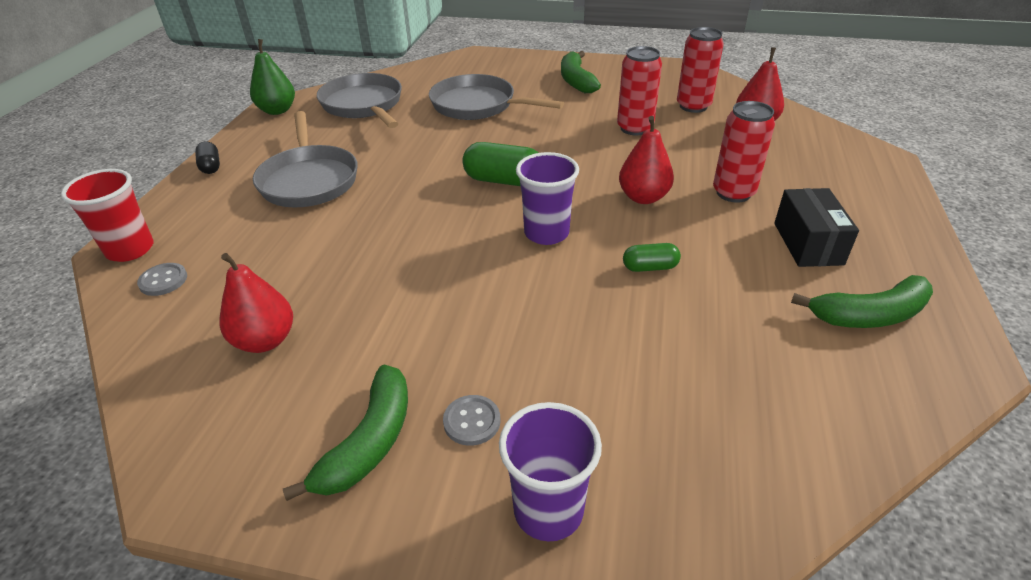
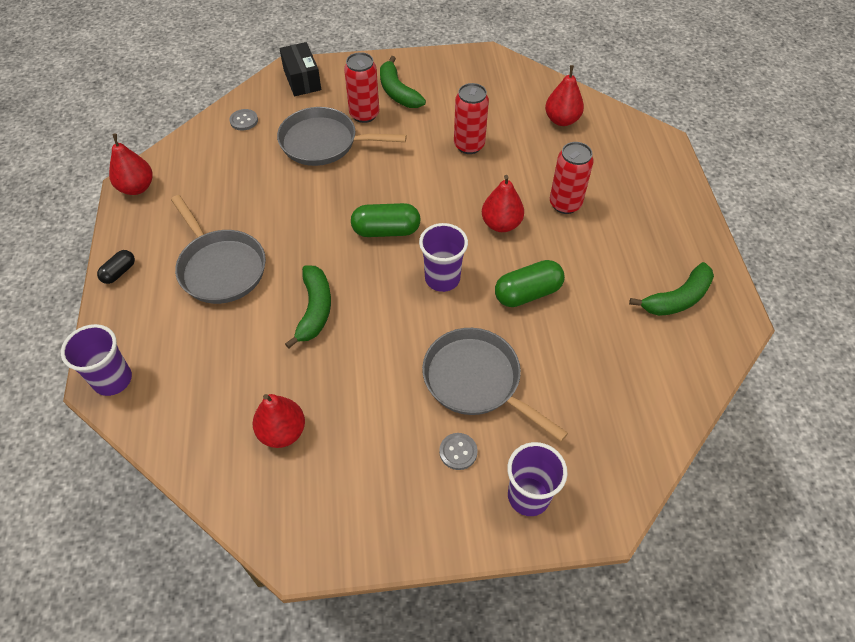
camera: 20 degrees left, 15 degrees up
(130, 249) = (113, 380): red cup -> purple cup
(163, 280) = (164, 402): grey button -> grey button (244, 121)
(211, 166) = (119, 272): black capsule -> black capsule turned 75 degrees clockwise
(277, 110) = (137, 187): green pear -> red pear
(364, 105) = (217, 164): grey pan -> grey pan (476, 381)
(369, 442) = (400, 486): green banana -> green banana (314, 310)
(650, 267) = (527, 293): green capsule -> green capsule, size x1.73
(693, 106) = (507, 107): red can -> red can (364, 114)
(807, 243) = (627, 243): black box -> black box (302, 79)

